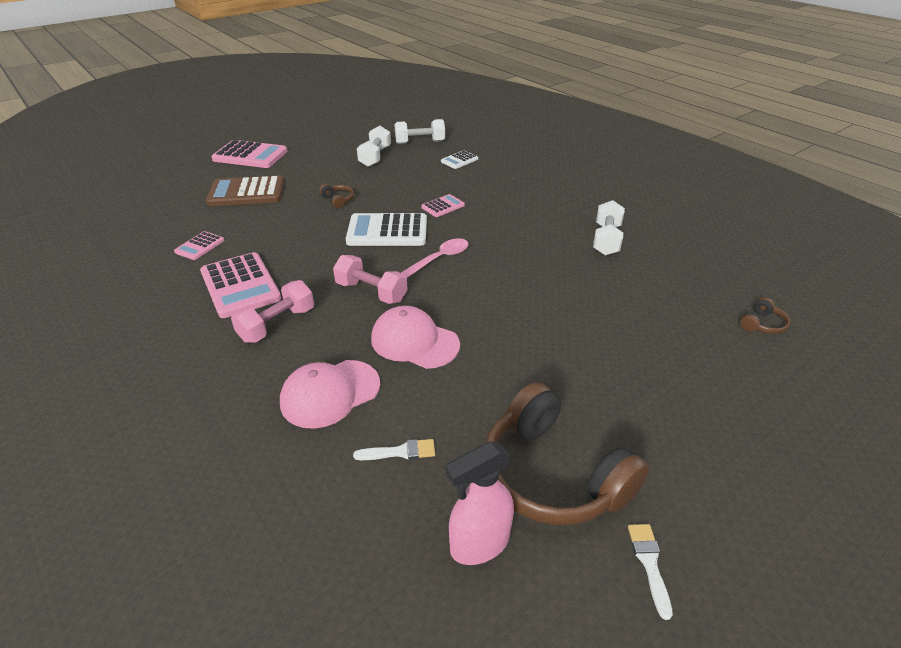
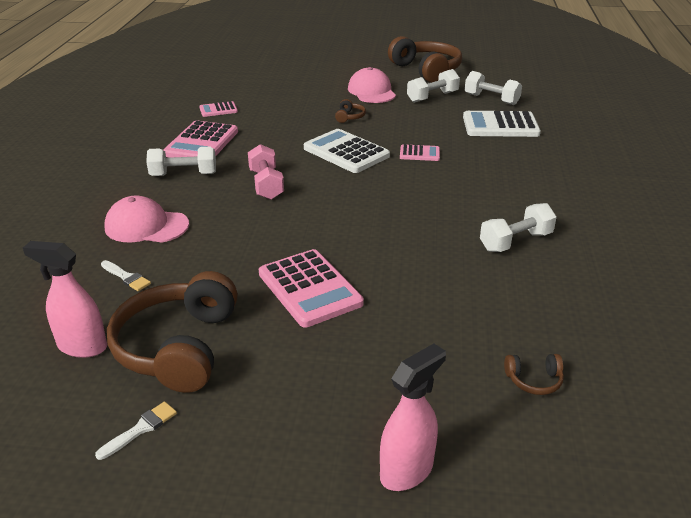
camera: 45 degrees right, 5 degrees down
(246, 192) = (299, 88): brown calculator -> none
(250, 155) = (343, 64): pink calculator -> pink calculator (310, 288)
(277, 324) = (183, 174): pink dumbbell -> white dumbbell
(333, 136) = (426, 70): none -> brown headphones
(414, 341) = (239, 227): pink cap -> pink cap (371, 91)
(439, 259) = (348, 187): pink spoon -> none
(459, 160) = (500, 126): white calculator -> white calculator, size x1.93
(814, 433) = (407, 470): none -> pink spray bottle

